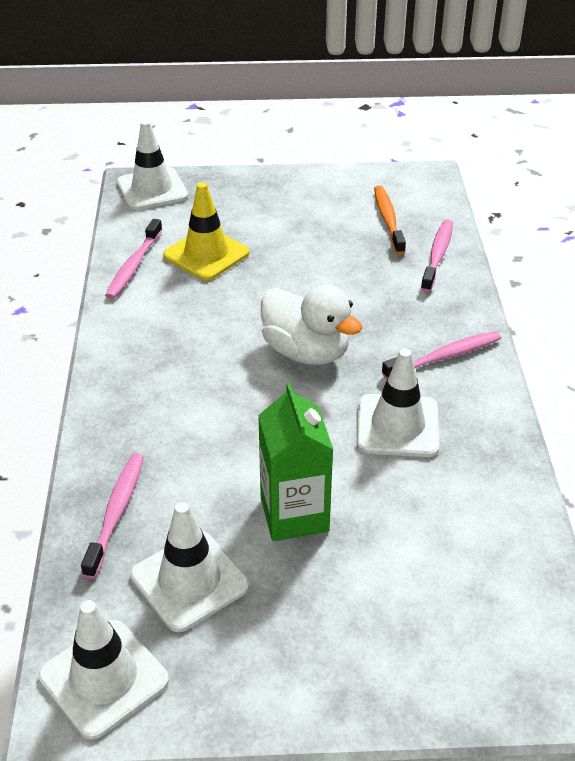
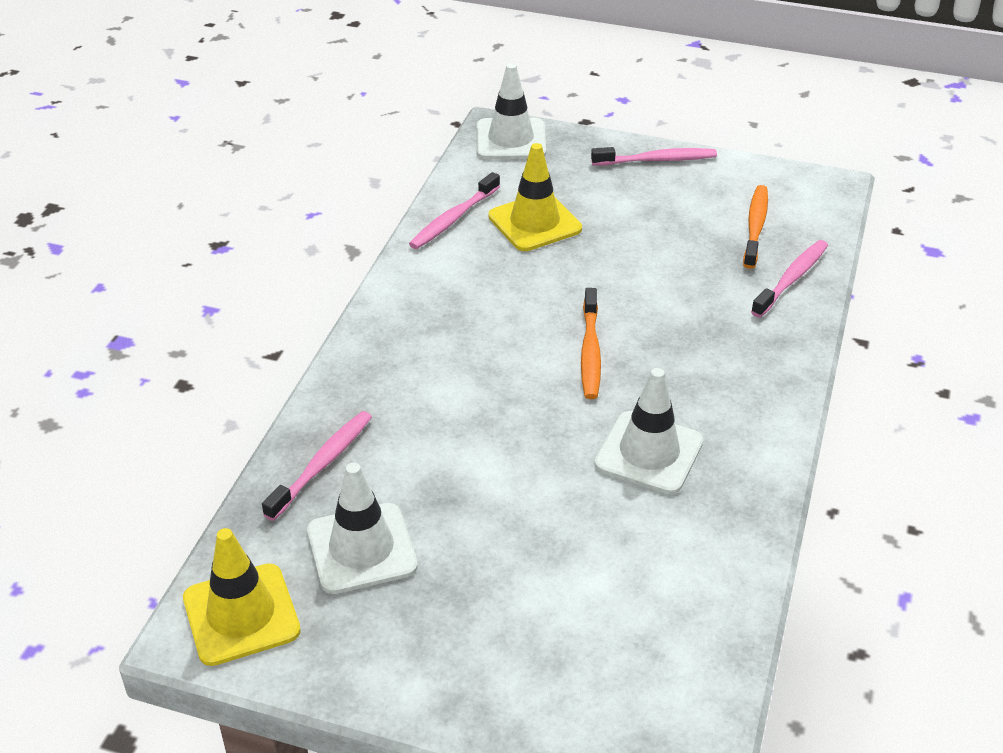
camera: 20 degrees right, 0 degrees up
(104, 678) = (241, 614): white traffic cone -> yellow traffic cone
(294, 514) = (495, 514): green carton -> none
(306, 352) = (590, 351): white duck -> orange toothbrush
(445, 356) = (740, 392): pink toothbrush -> pink toothbrush (657, 160)

